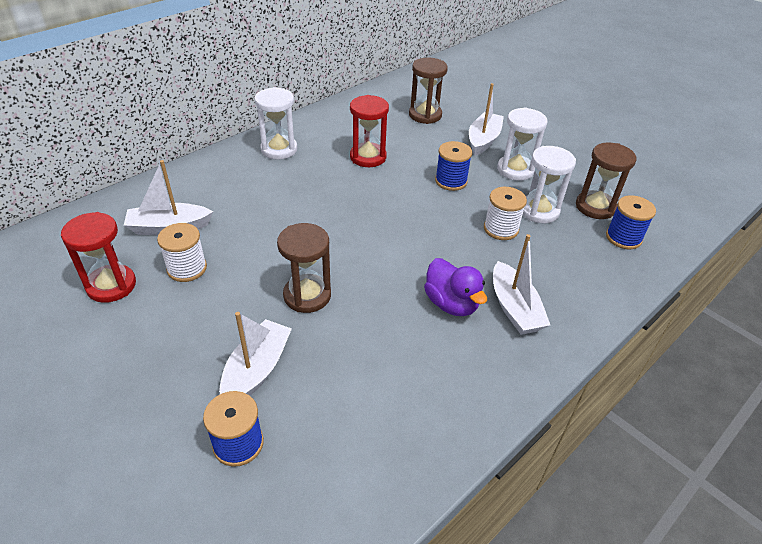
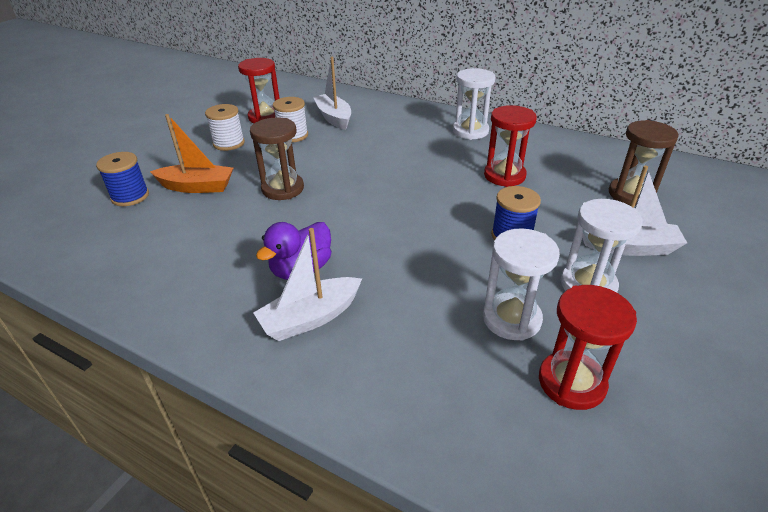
camera: 75 degrees right, 5 degrees down
(257, 370) = (197, 187): white boat -> orange boat
(501, 229) = (448, 288): white spool -> white spool (229, 143)
(595, 207) = (571, 382): brown hourglass -> red hourglass
(623, 238) = (516, 425): blue spool -> none

